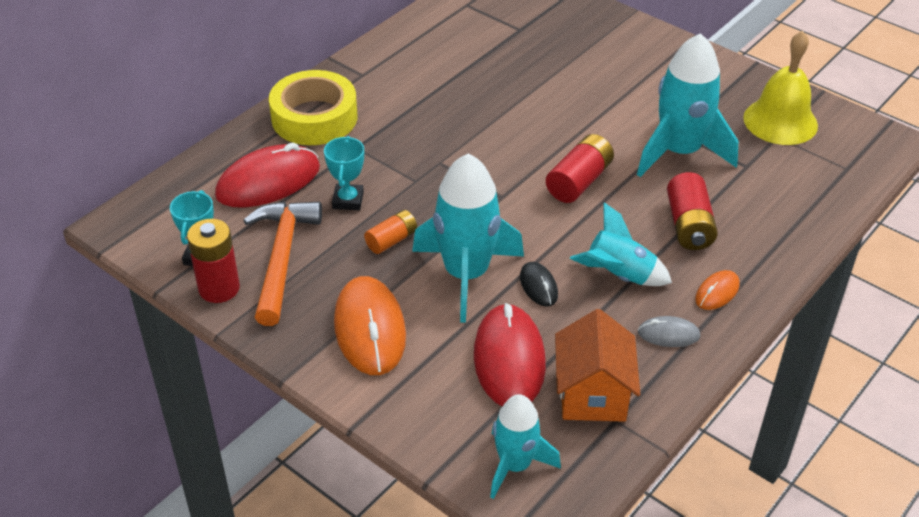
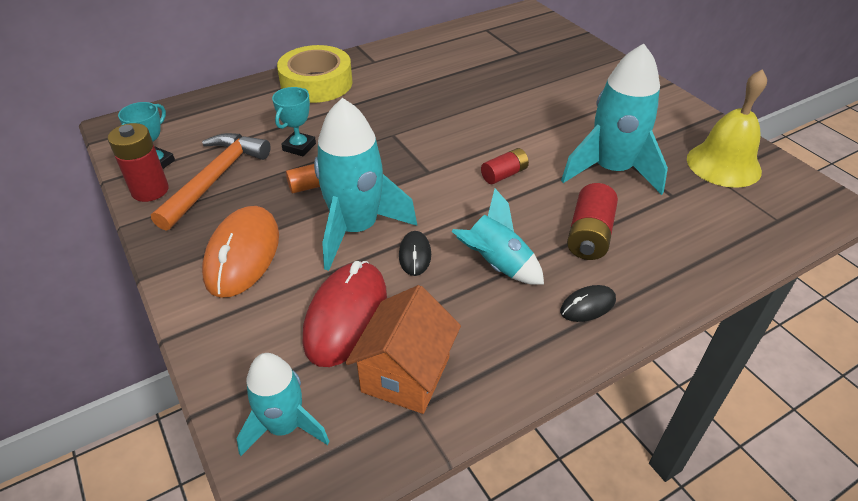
camera: 20 degrees right, 0 degrees up
(268, 181) = (248, 120): red mouse -> none
(579, 181) = (504, 174): red battery -> red battery, size x0.65
(668, 334) = (516, 334): grey mouse -> none
(717, 292) = (588, 306): orange mouse -> black mouse

